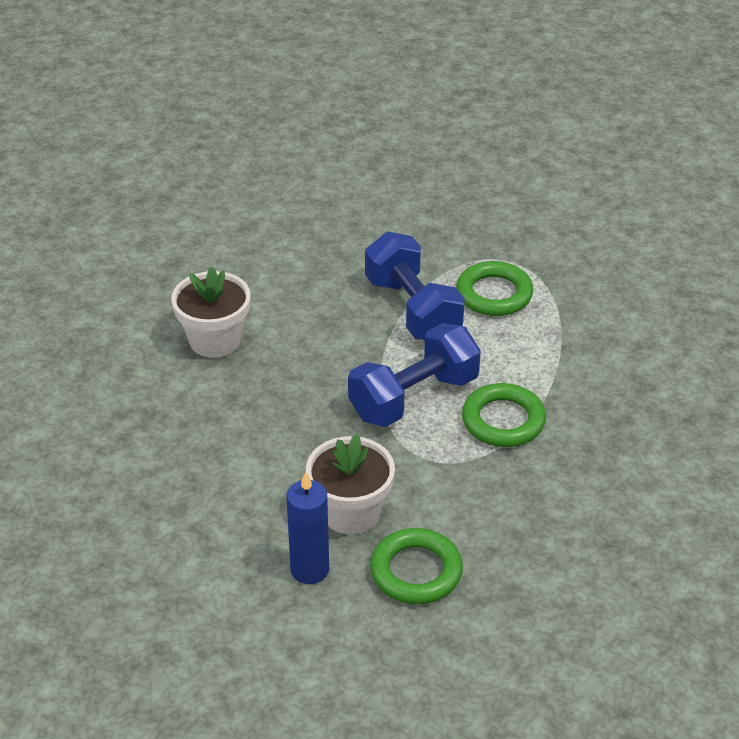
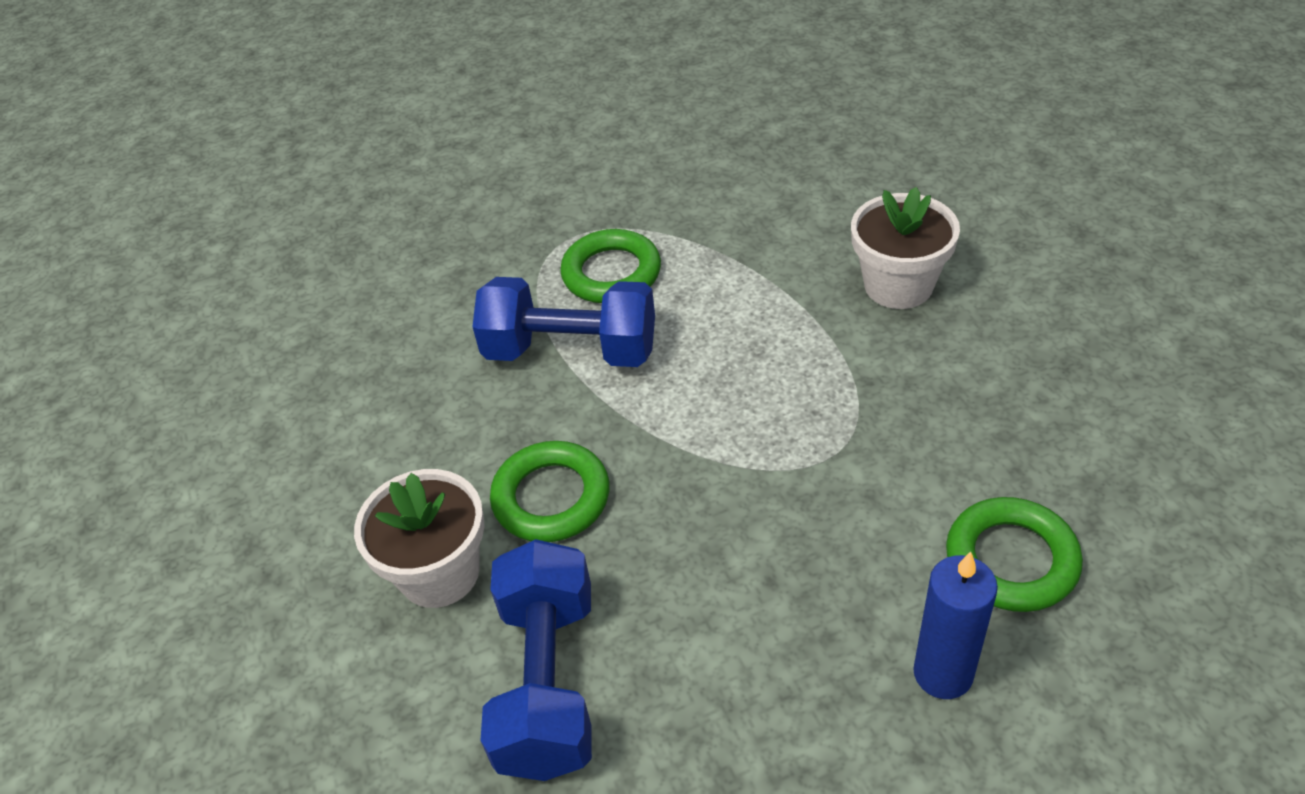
camera: 50 degrees left, 5 degrees up
(350, 512) = (868, 578): white flower pot -> white flower pot (898, 285)
(413, 397) = (716, 420): blue dumbbell -> blue dumbbell (548, 682)
(503, 420) = (816, 361): green ring -> green ring (551, 497)

